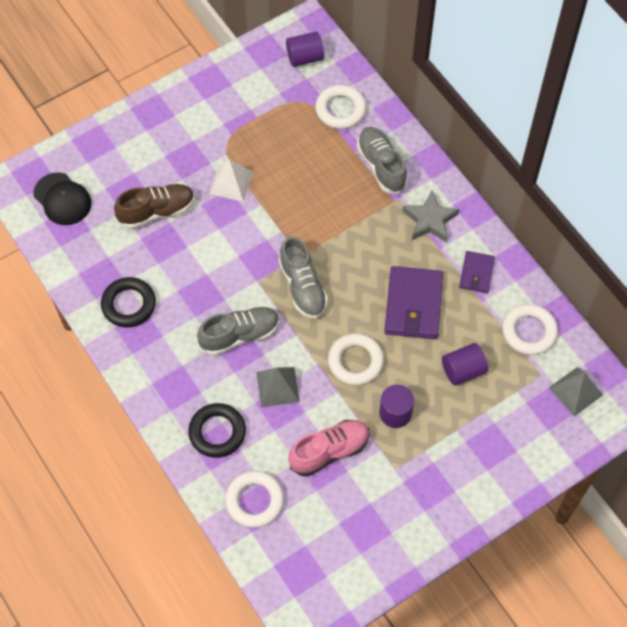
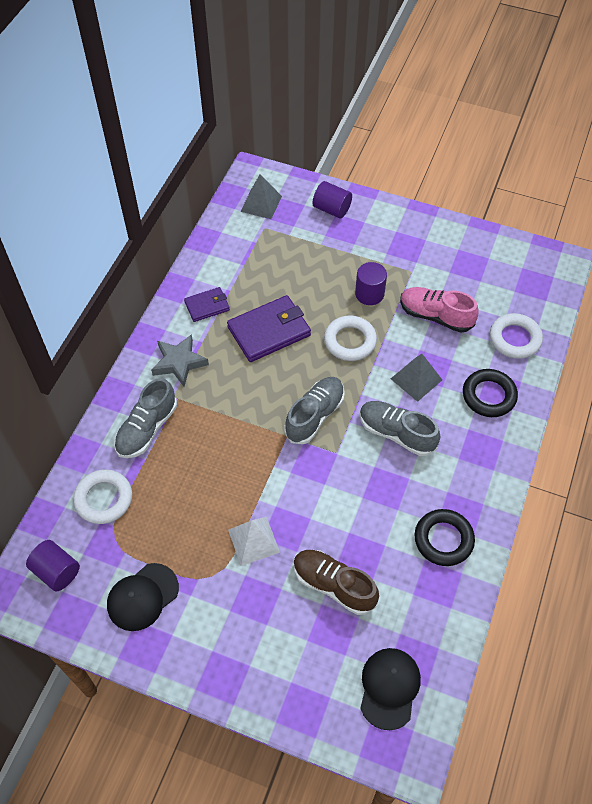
camera: 125 degrees left, 5 degrees down
(245, 96) = (142, 597): none -> black cap
(463, 370) = (299, 272): purple cylinder -> purple cylinder (331, 209)
(529, 332) = (233, 250): white ring -> none

